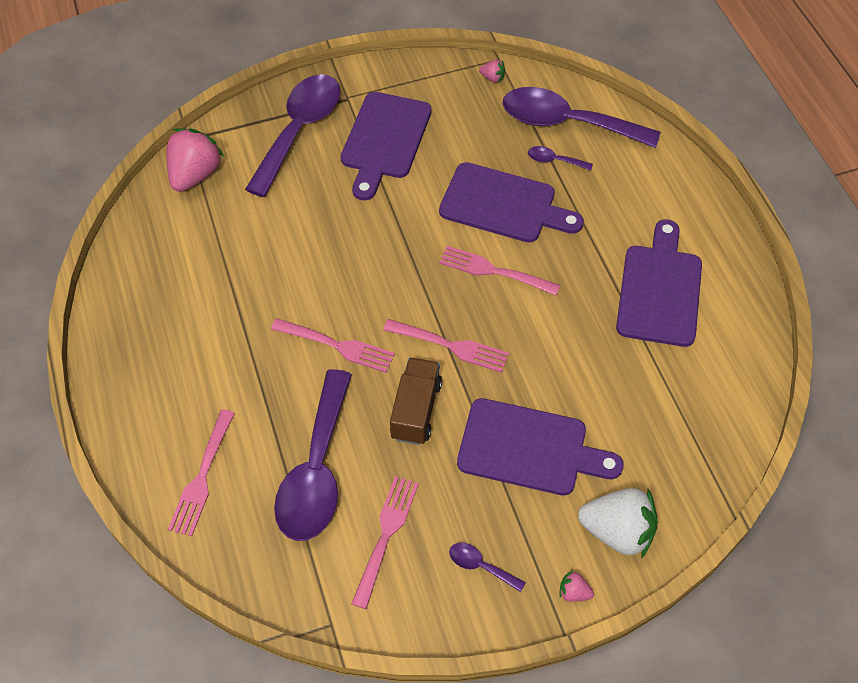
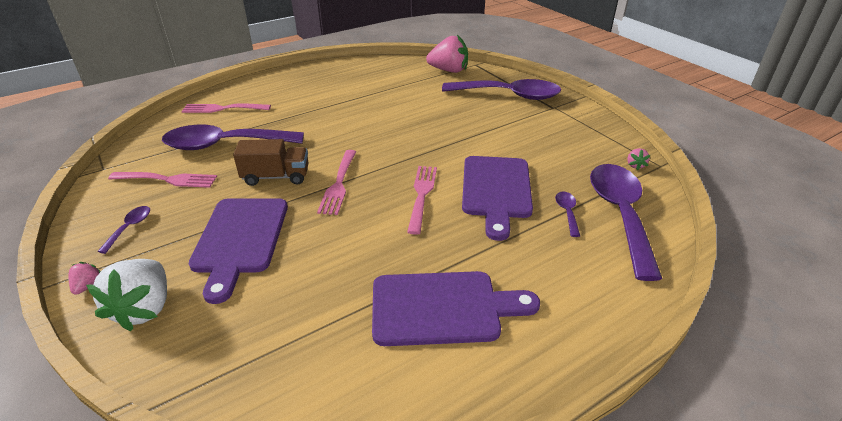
camera: 75 degrees right, 20 degrees down
(336, 346) = (328, 136): pink fork -> none
(384, 140) = (525, 127): purple cutting board -> none

